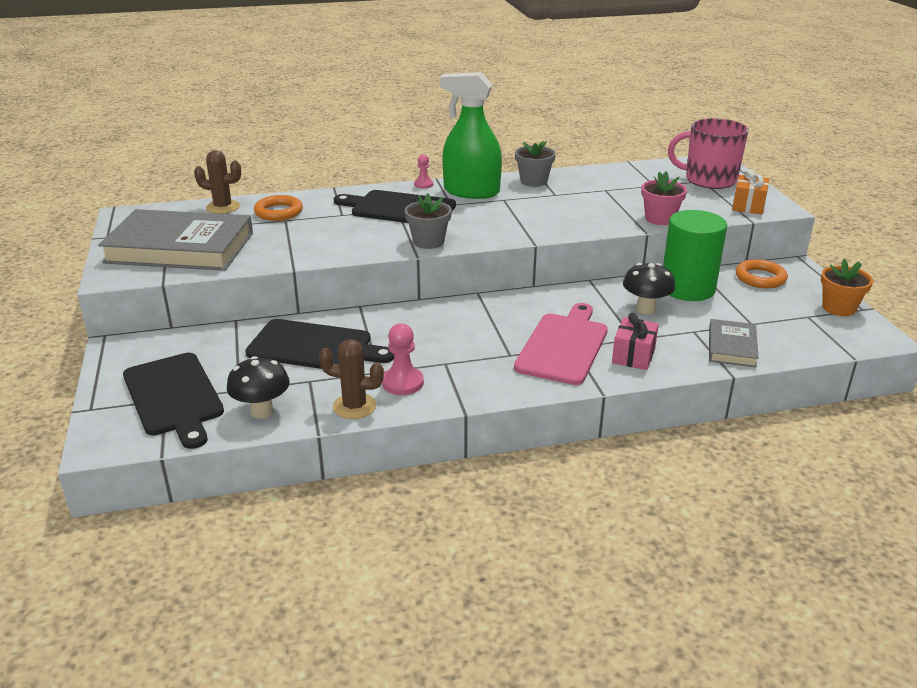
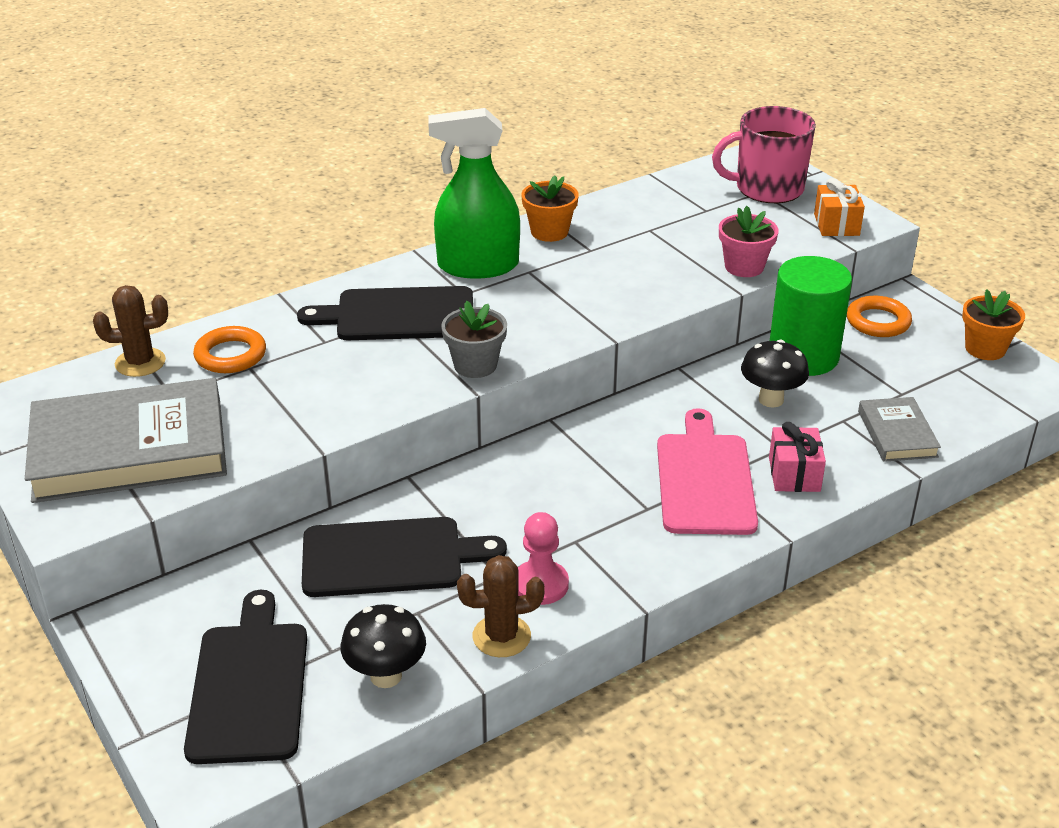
camera: 20 degrees left, 5 degrees up
(174, 397) = (249, 685): black cutting board -> black cutting board turned 135 degrees counterclockwise
(423, 184) = (404, 265): pink pawn -> none
(533, 181) = (549, 232): grey flower pot -> orange flower pot

